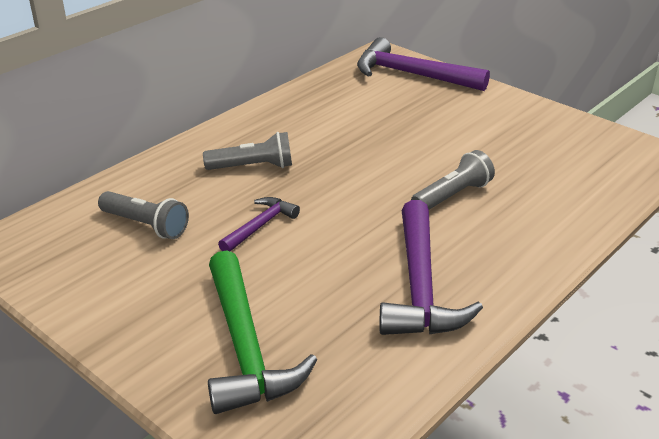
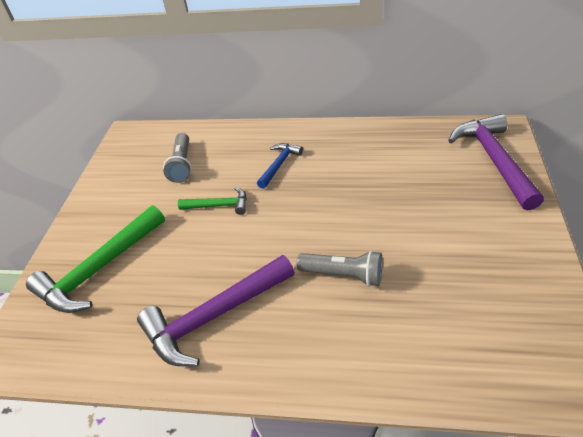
camera: 60 degrees right, 10 degrees up
(253, 167) = (279, 165): grey flashlight -> blue hammer
(260, 226) = (219, 205): purple hammer -> green hammer

